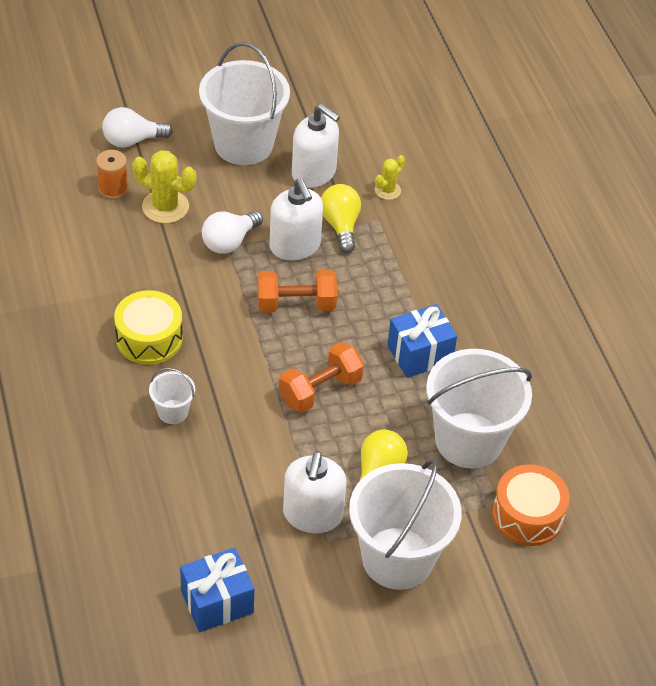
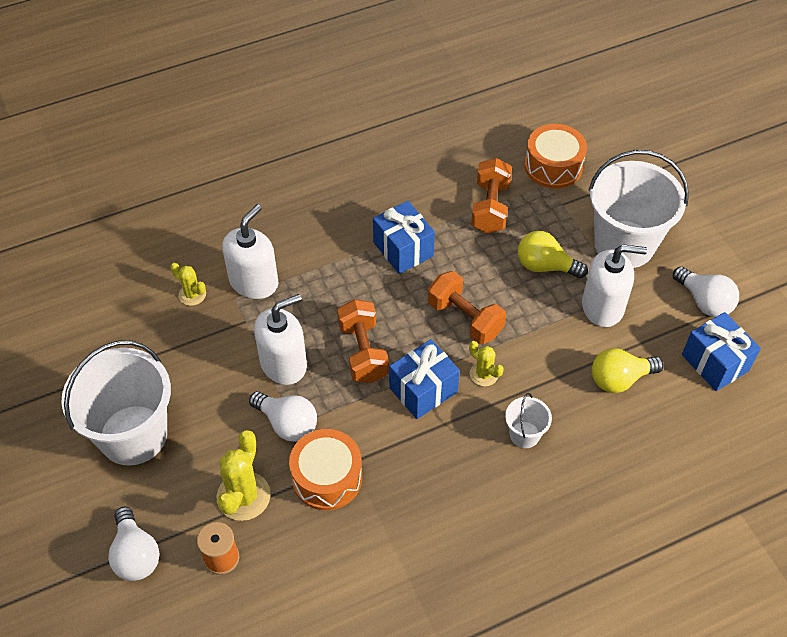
camera: 95 degrees left, 5 degrees up
(149, 338) = (437, 474): yellow drum -> none
(167, 262) = (327, 478): none -> orange drum
(242, 343) = (423, 390): none -> blue gift
(249, 393) = (484, 374): none -> yellow cactus
(301, 617) = (704, 301): none -> white light bulb
(314, 173) = (173, 361): white soap dispenser -> white soap dispenser (254, 282)
(340, 225) = (248, 328): yellow light bulb -> yellow light bulb (619, 379)
(469, 440) = (490, 208): white bucket -> orange dumbbell

